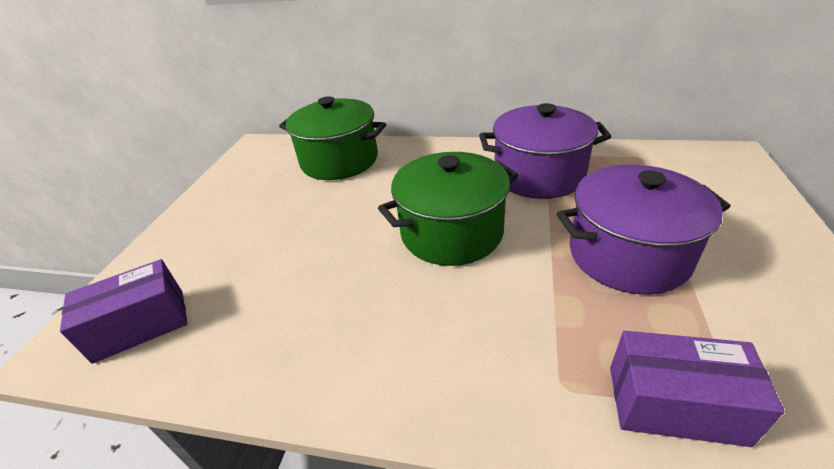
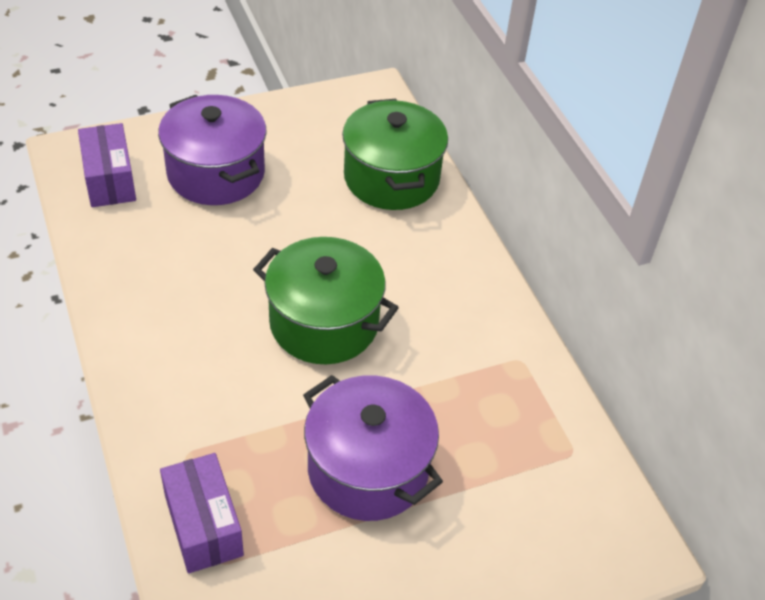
camera: 50 degrees right, 10 degrees up
(140, 325) = (109, 180): purple box -> purple box turned 45 degrees clockwise
(538, 175) = (470, 363): purple pot -> purple pot (216, 173)

